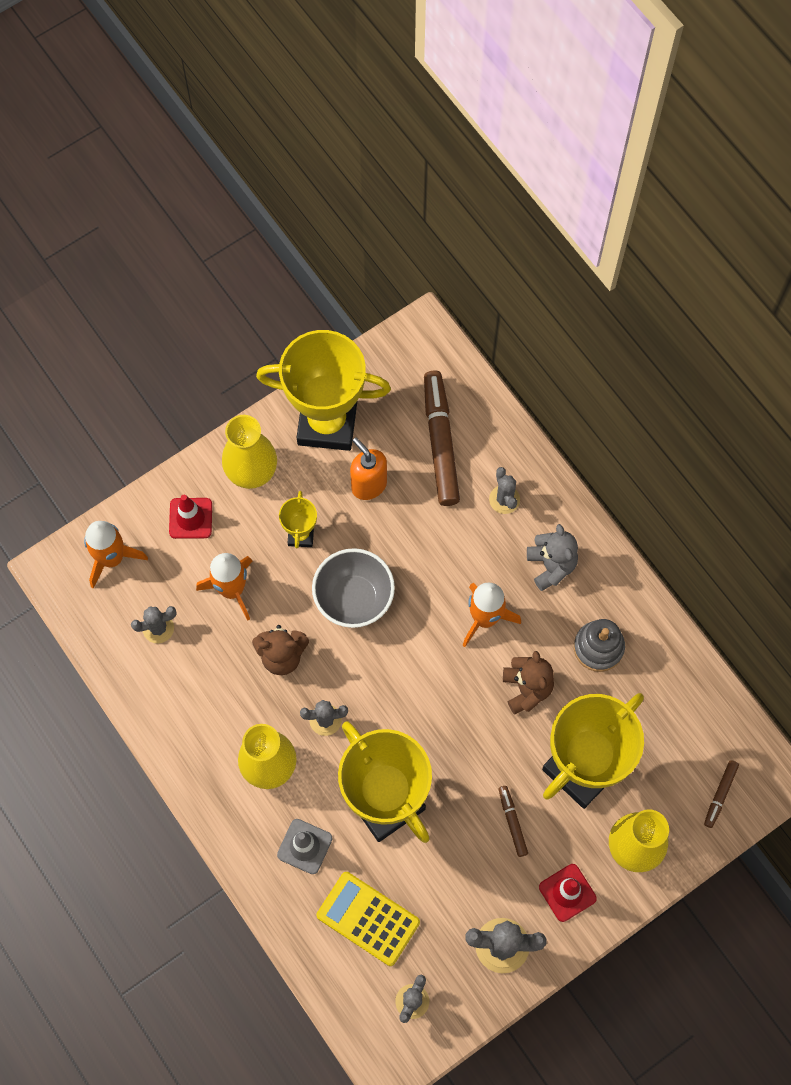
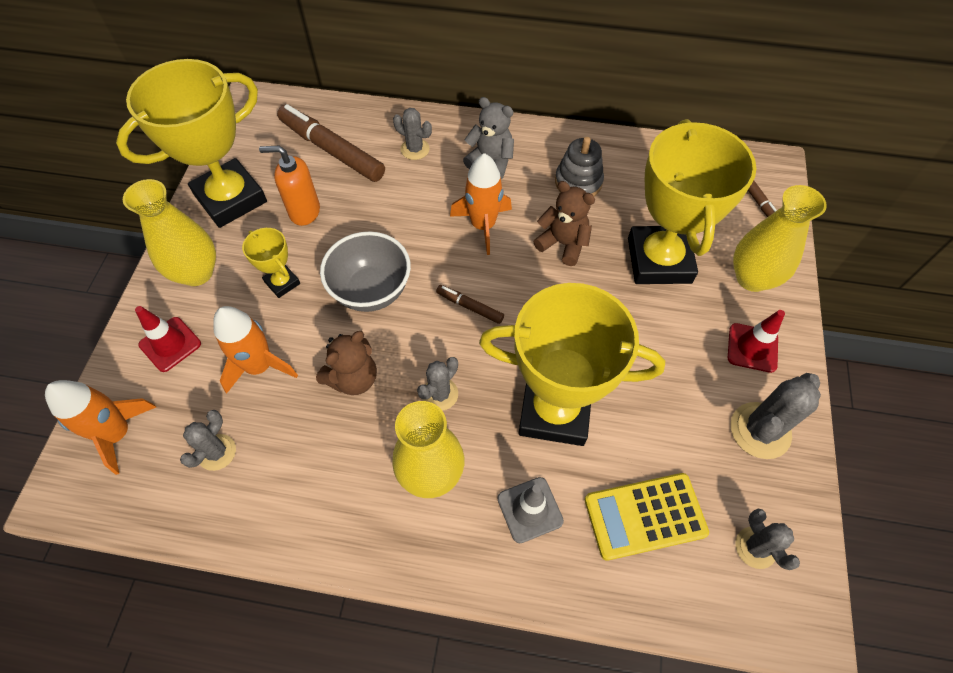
camera: 45 degrees left, 10 degrees down
(512, 822) = (659, 336): brown marker -> brown marker (470, 307)

